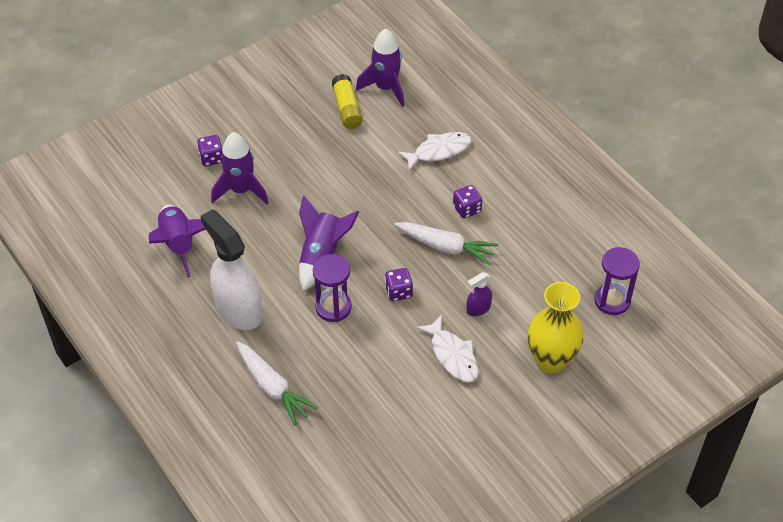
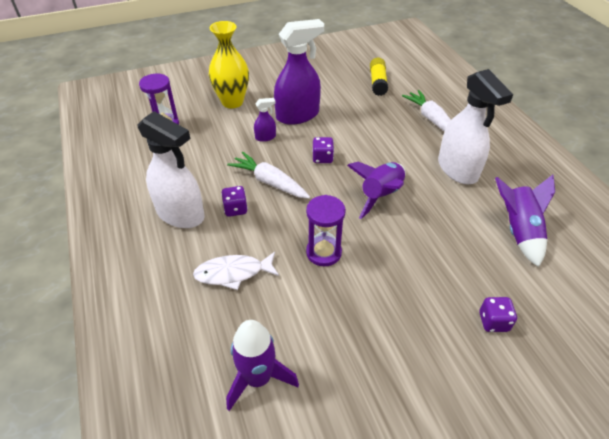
camera: 165 degrees left, 5 degrees down
(241, 190) = (456, 274): purple rocket -> none
(333, 307) = (378, 157): purple hourglass -> purple hourglass (323, 252)
(347, 108) = (317, 356): yellow glue stick -> yellow glue stick (377, 82)
(452, 355) = (298, 115): white fish -> purple spray bottle
(517, 193) = (181, 214): none -> white spray bottle

